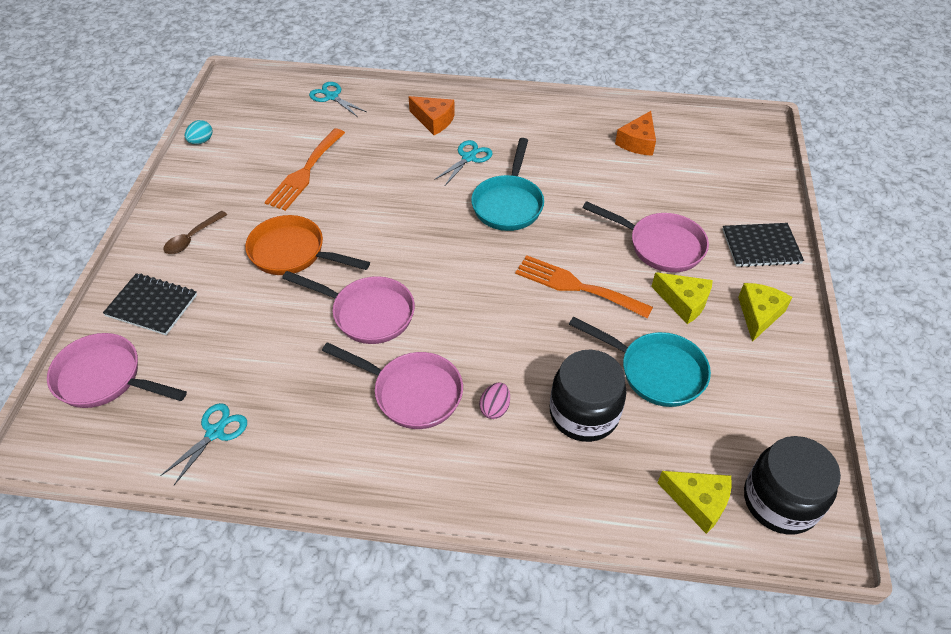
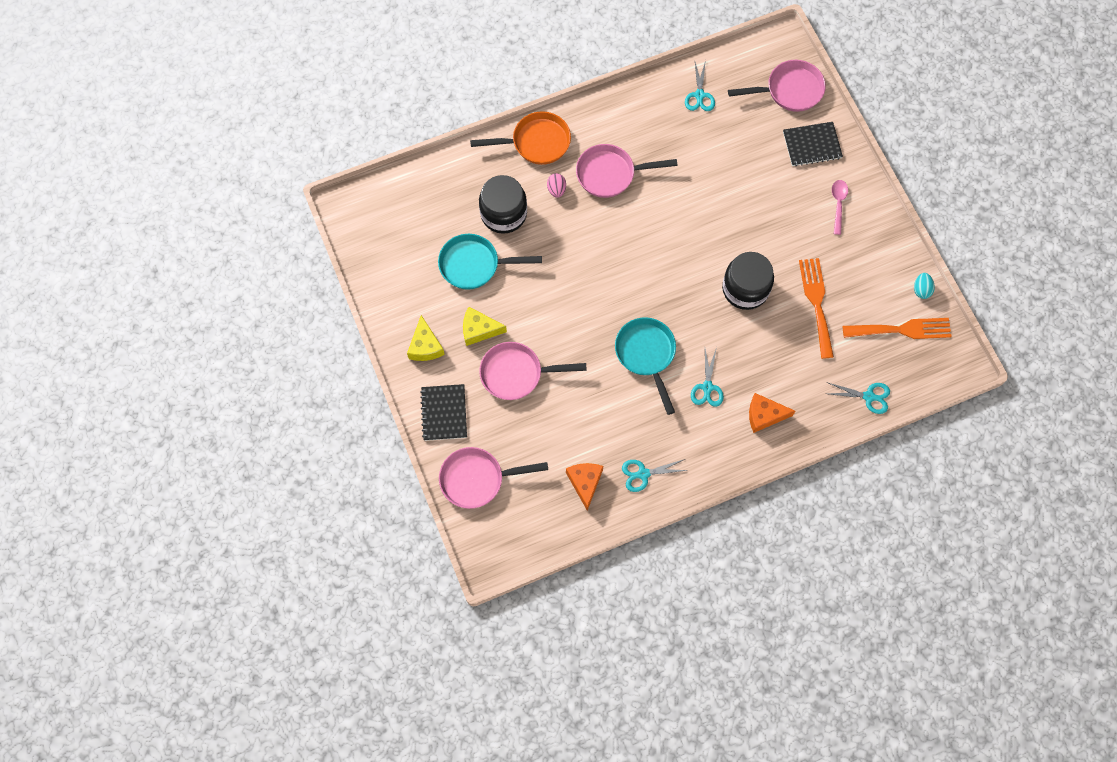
camera: 150 degrees right, 20 degrees up
(192, 238) = (838, 204): brown spoon -> pink spoon
(293, 253) = (761, 229): orange pan -> orange pan (536, 142)
(367, 313) = (676, 211): pink pan -> pink pan (477, 479)
(576, 286) = (556, 304): orange fork -> orange fork (902, 329)
(577, 127) = (643, 474): none -> turquoise scissors
(698, 502) = (416, 194): yellow cheese -> none
(761, 246) = (444, 413): black notebook -> black notebook turned 60 degrees counterclockwise
(780, 501) = (372, 217): black jar -> black jar (745, 289)

